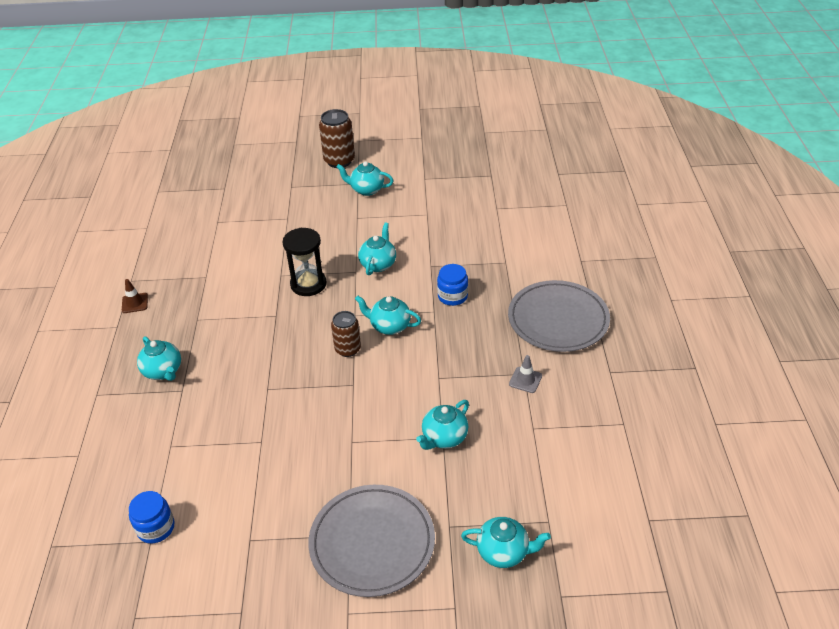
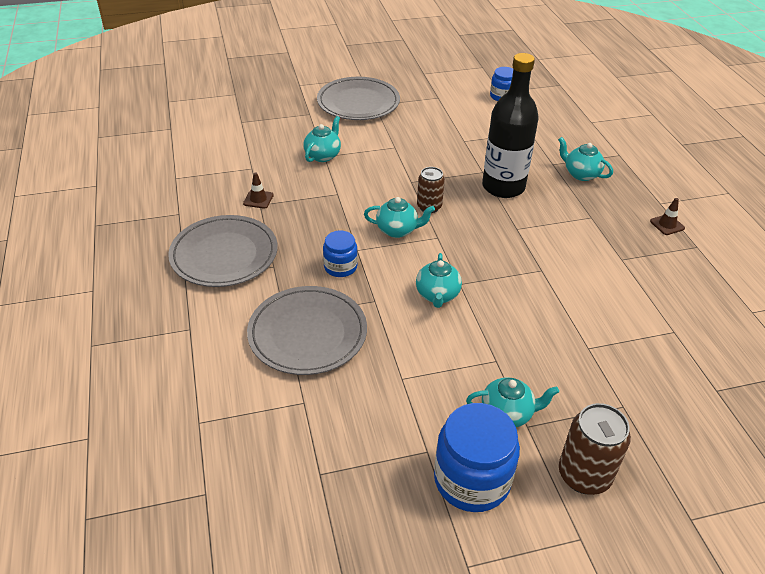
camera: 165 degrees right, 0 degrees up
(258, 365) = (503, 187): none -> black bottle
(308, 284) = (504, 263): black hourglass -> none
(404, 165) = (472, 480): none -> blue jar
(488, 247) = (307, 333): none -> grey plate
(503, 552) = (271, 106): turquoise teapot -> none
(525, 380) = (258, 199): grey traffic cone -> brown traffic cone

